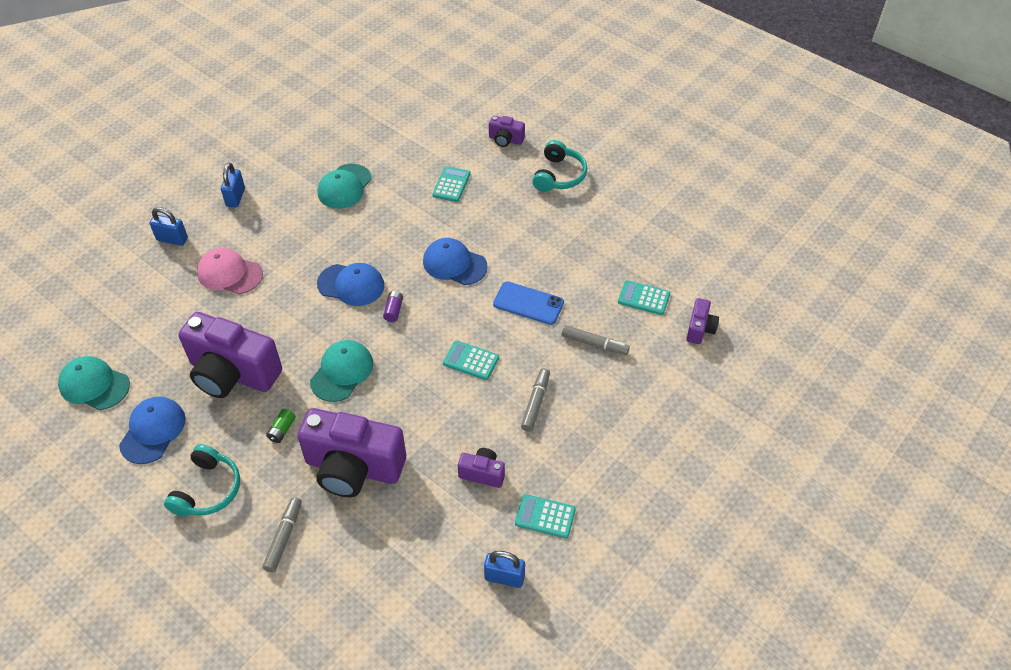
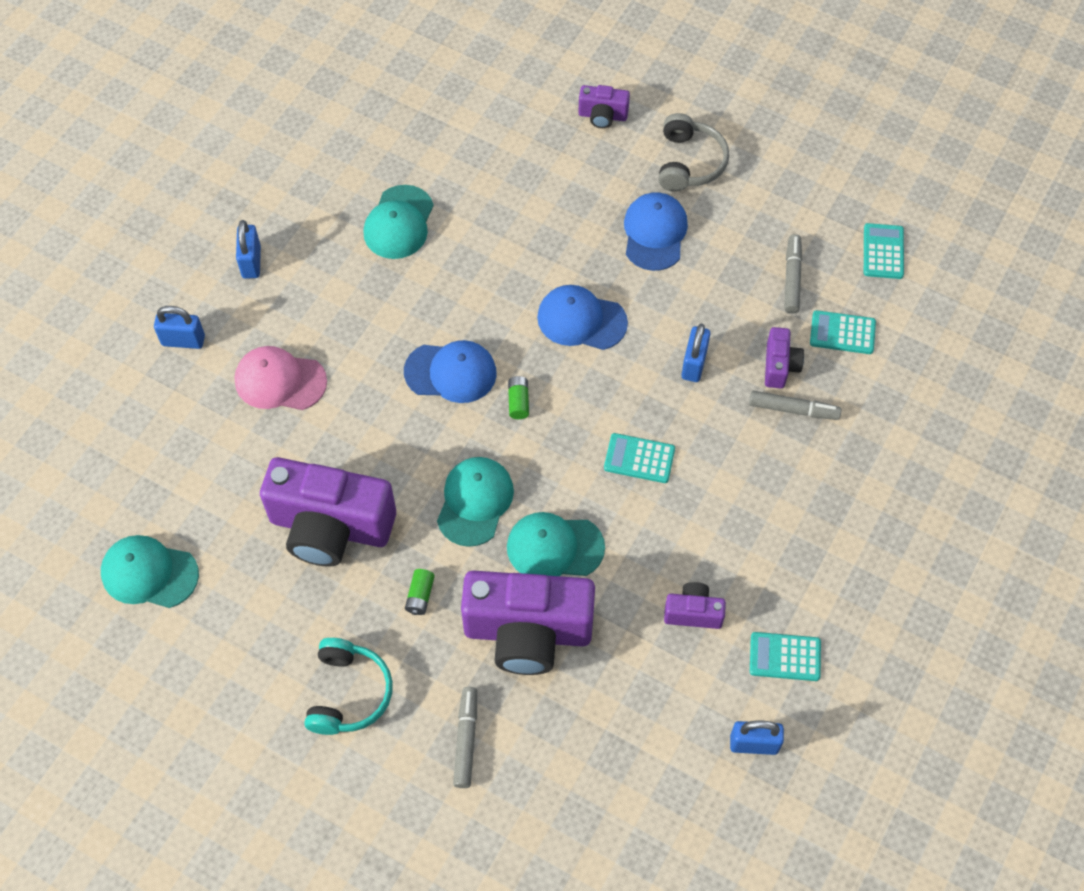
camera: 10 degrees left, 10 degrees up
(153, 431) = (250, 625): blue cap -> blue cap (655, 233)
(391, 411) = (554, 547): none -> turquoise cap
(393, 310) = (518, 402): purple battery -> green battery
(451, 184) = (546, 198): turquoise calculator -> turquoise calculator (883, 251)
(528, 303) = (694, 364): blue phone -> blue padlock
(536, 403) = (737, 505): grey marker -> grey marker (792, 278)
(559, 175) = (689, 162): turquoise headphones -> grey headphones
(700, 329) = (923, 367): purple camera -> purple camera (780, 366)

